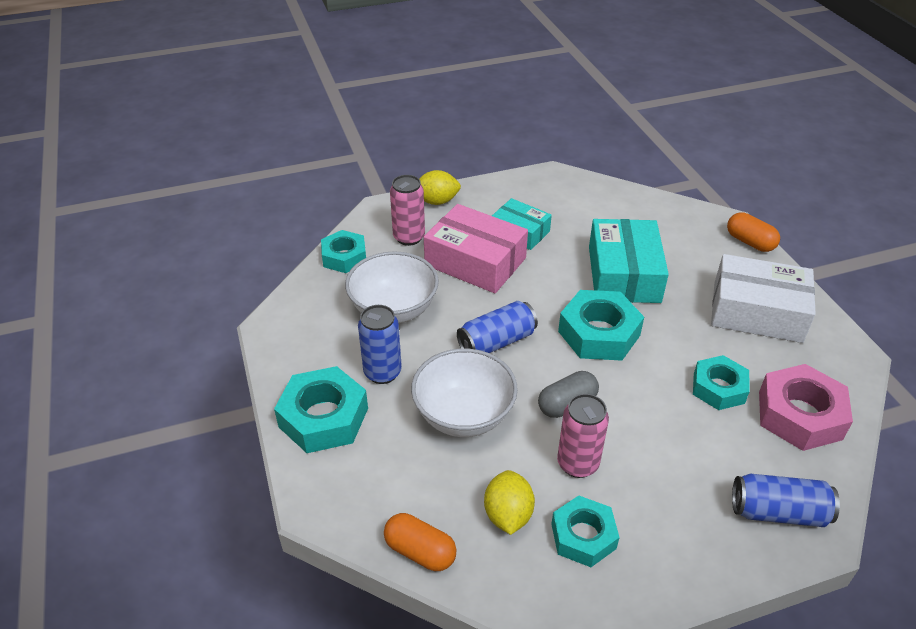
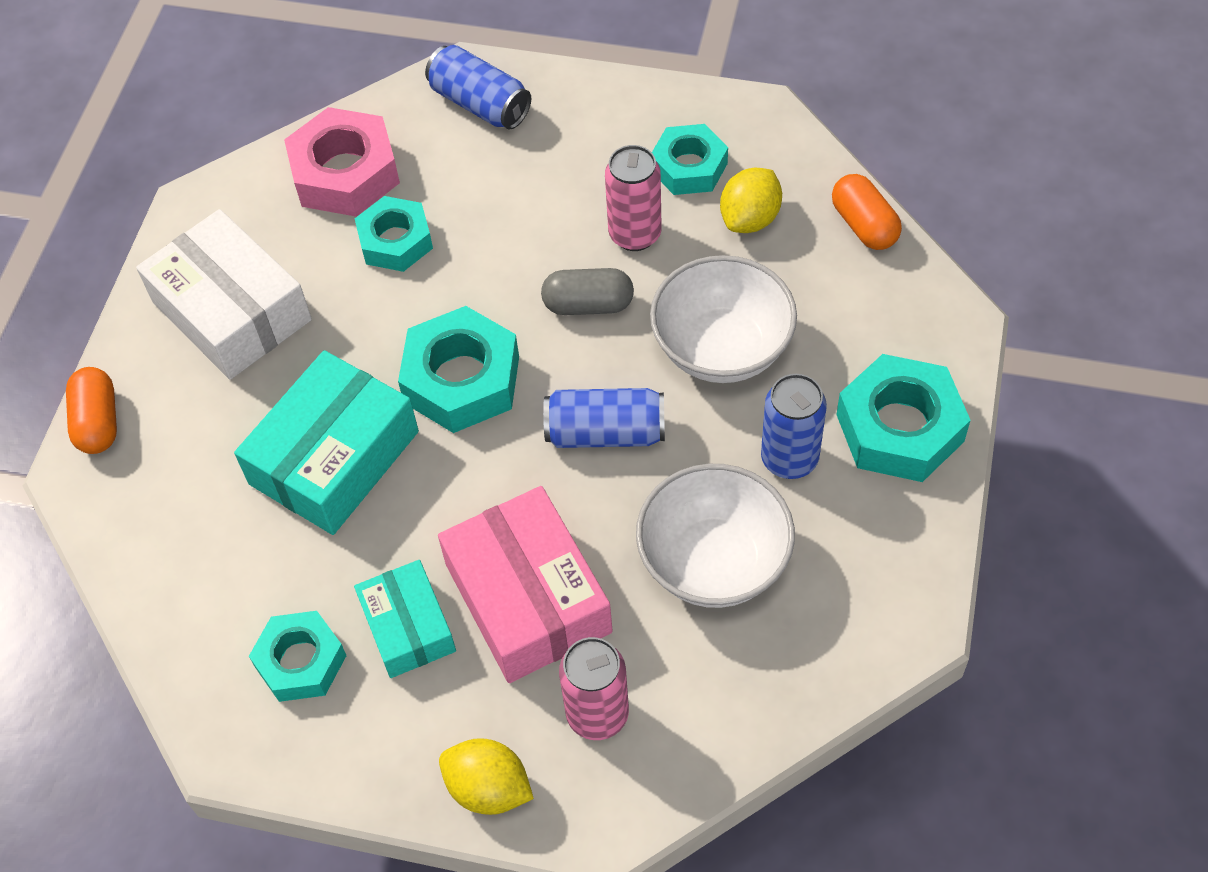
camera: 145 degrees left, 15 degrees up
(344, 257) = (733, 723): turquoise nut -> turquoise nut (301, 661)

